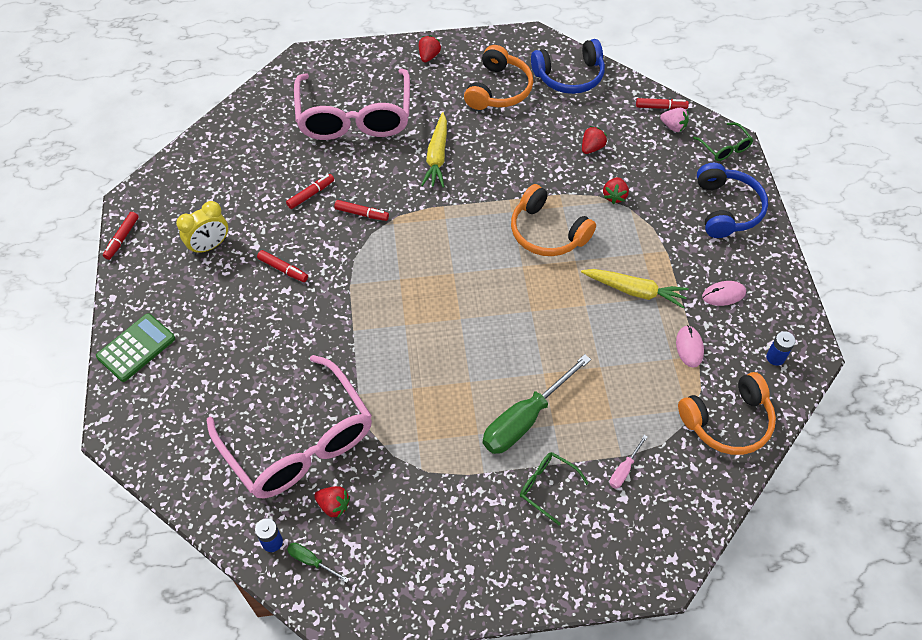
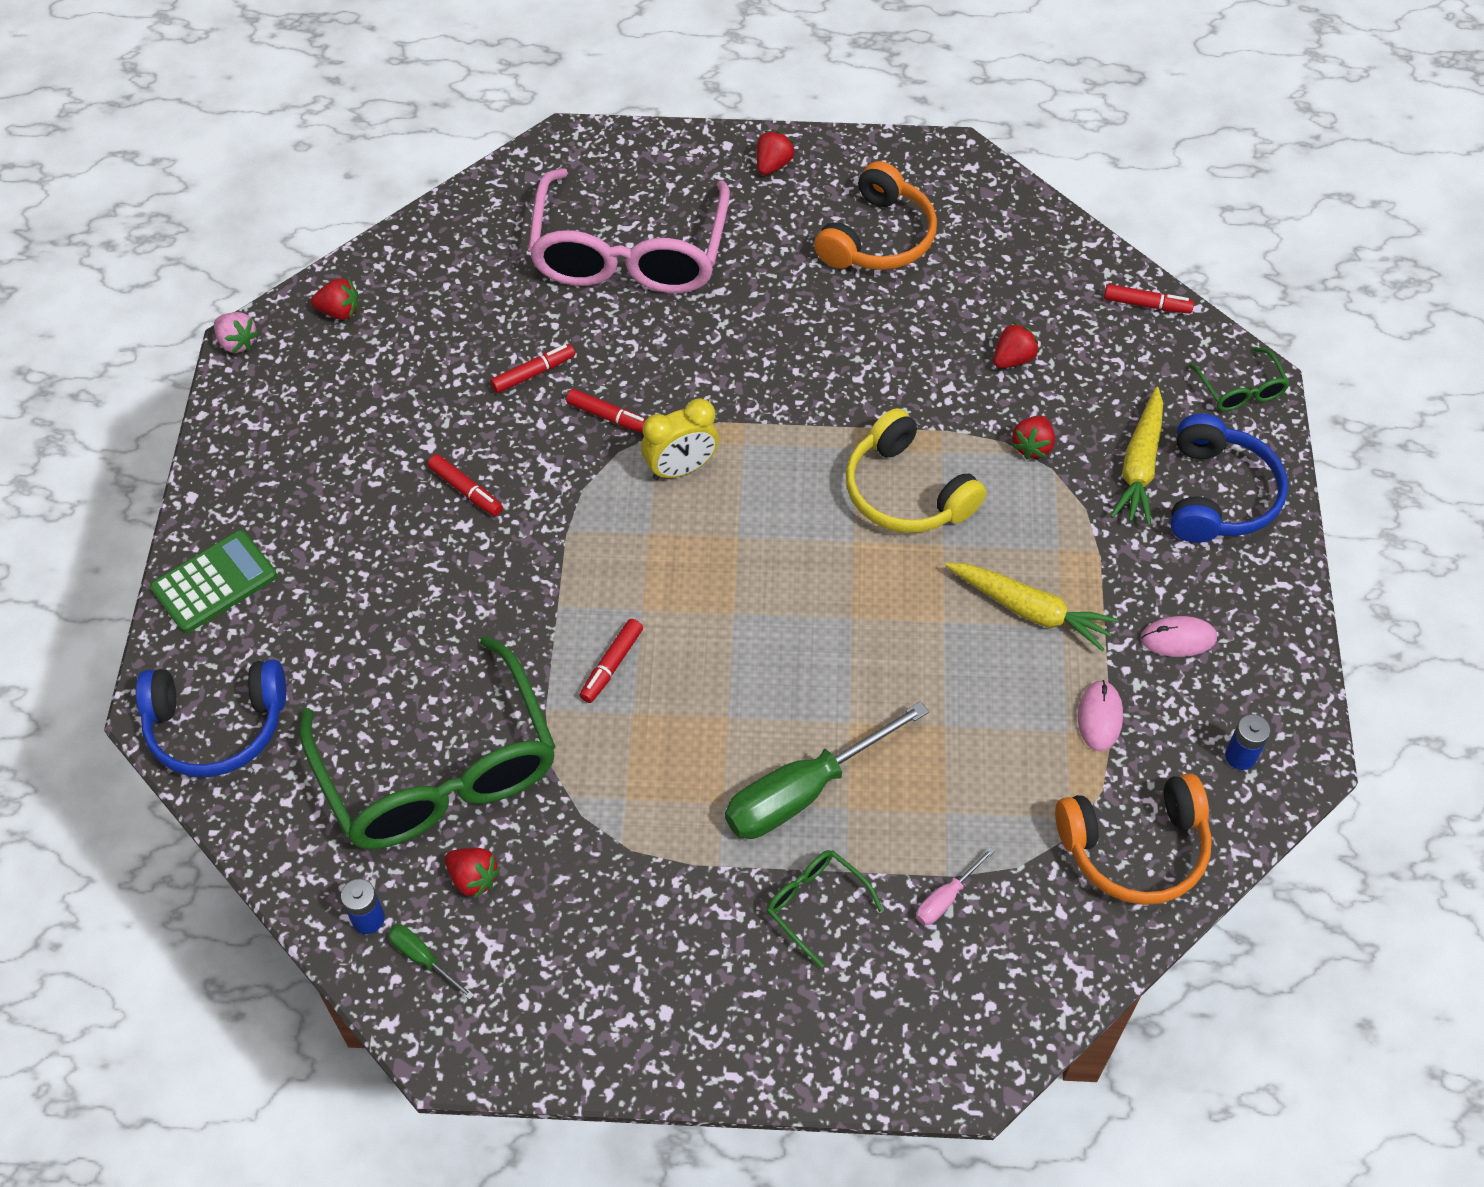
camera: 10 degrees right, 0 degrees up
(122, 238) = (222, 403): red marker -> red marker (611, 665)
(185, 174) = (339, 311): none -> red strawberry
(209, 246) = (357, 435): yellow clock -> yellow clock (681, 468)
(298, 441) = (438, 769): pink glasses -> green glasses
(437, 156) = (751, 338): yellow carrot -> yellow carrot (1139, 466)
(547, 232) = (906, 492): orange headphones -> yellow headphones
(569, 76) = (1003, 230): blue headphones -> blue headphones (216, 726)
(673, 127) = (1160, 341): pink strawberry -> pink strawberry (237, 342)

